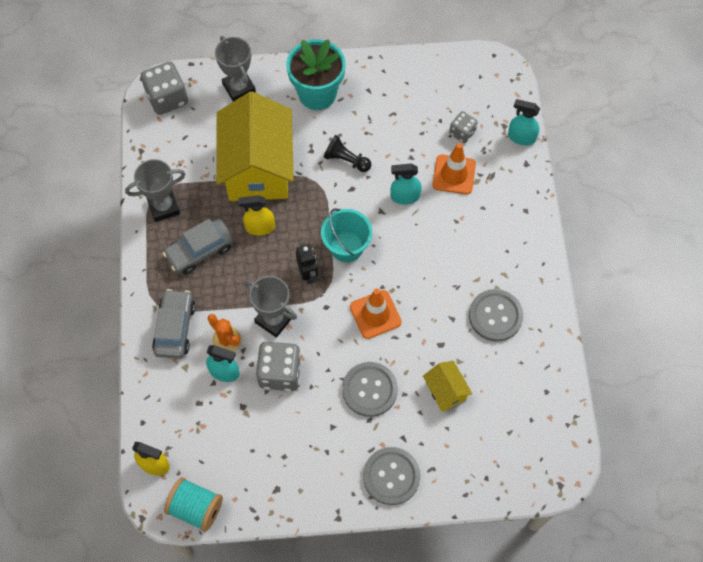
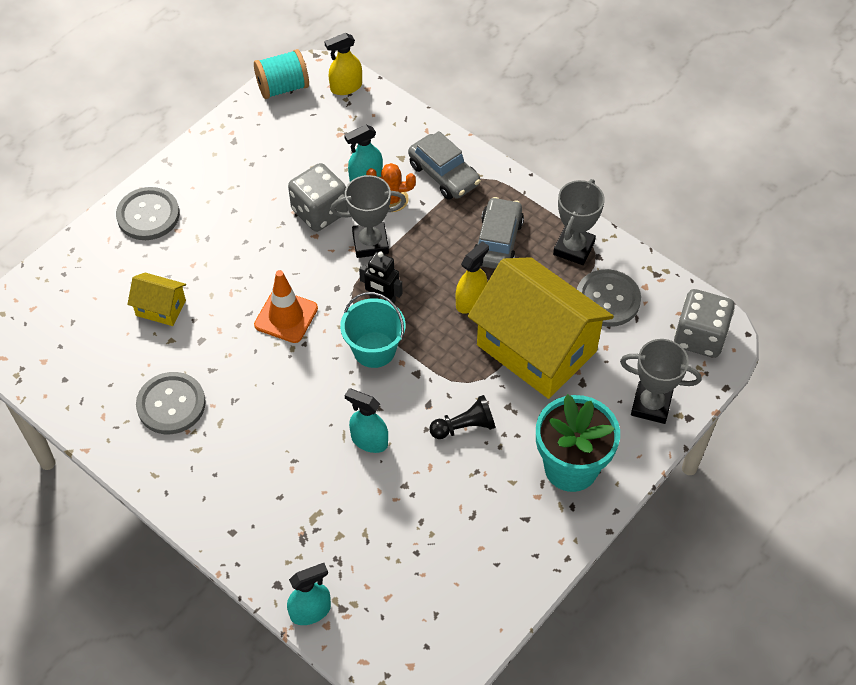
camera: 135 degrees right, 10 degrees down
(370, 390) = (229, 258): grey button -> grey button (607, 299)
(404, 196) = (369, 441): turquoise spray bottle -> turquoise spray bottle turned 105 degrees counterclockwise
(454, 174) = (343, 505): orange traffic cone -> none
(462, 132) = (379, 559): grey dice -> none

